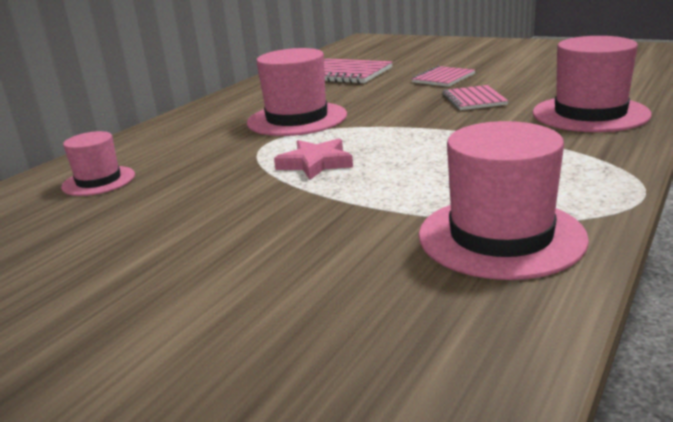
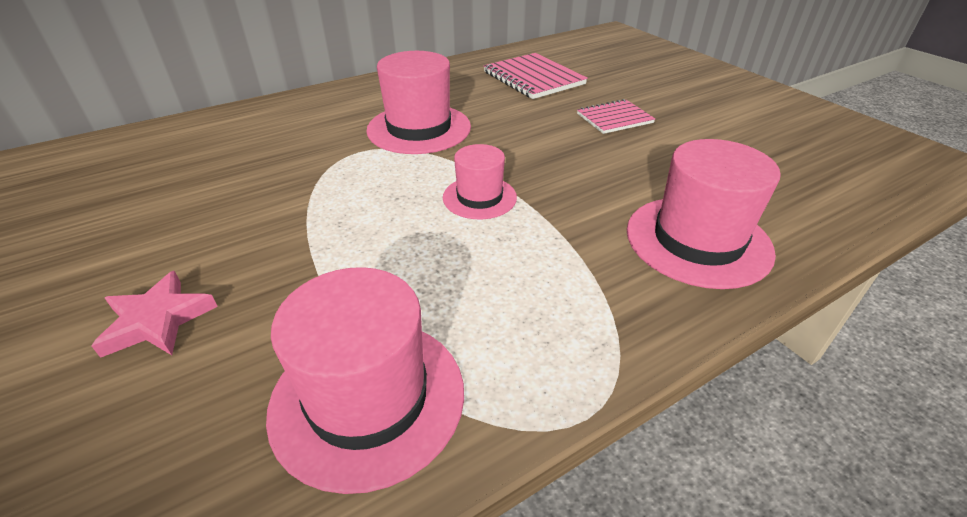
camera: 25 degrees right, 15 degrees up
(98, 181) = (197, 148): pink hat -> pink hat (479, 197)
(315, 163) = (358, 199): pink star -> pink star (157, 320)
(473, 100) = (603, 164): pink notebook -> none

